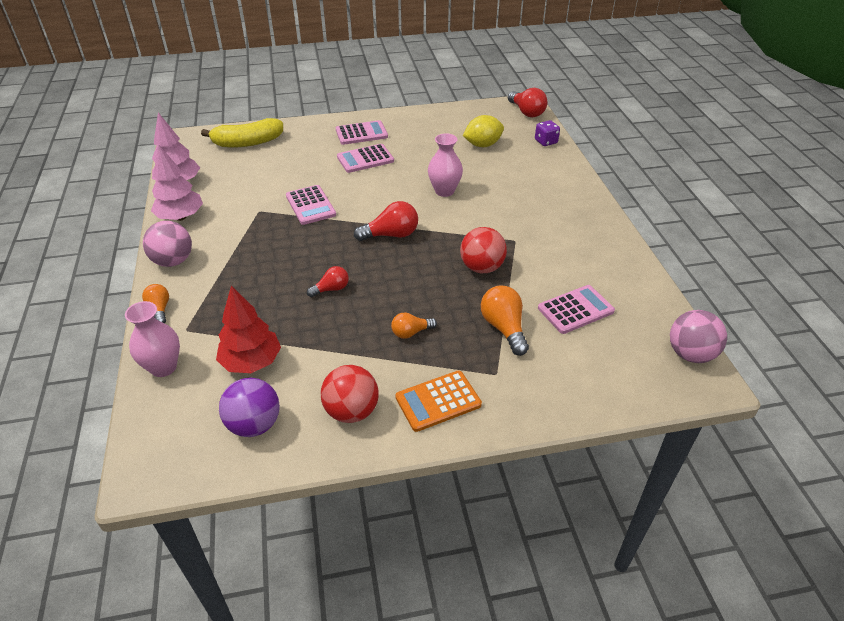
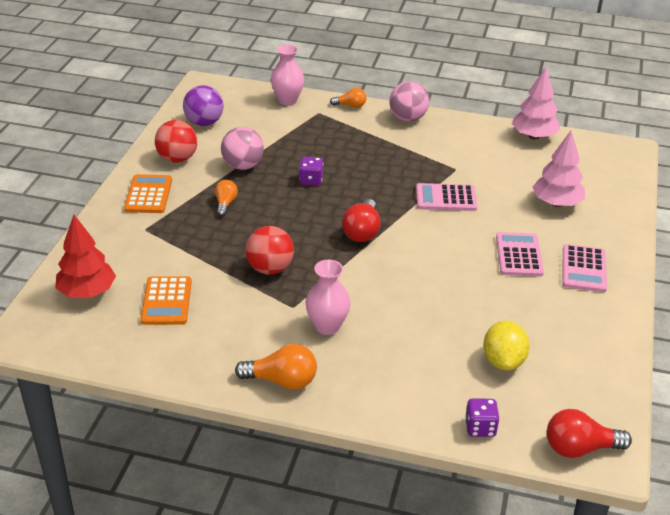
camera: 115 degrees right, 5 degrees down
(180, 217) = (472, 129): pink tree -> pink tree (556, 203)
(248, 142) = (598, 186): yellow banana -> none
(251, 362) = (261, 131): red tree -> red tree (87, 292)
(331, 289) = (311, 180): red light bulb -> purple dice
(444, 191) = (416, 291): pink vase -> pink vase (327, 326)
(504, 328) = (185, 251): orange light bulb -> orange light bulb (282, 381)
(575, 310) = (166, 301): pink calculator -> orange calculator
(690, 354) = (53, 344): pink ball -> pink ball (243, 166)

